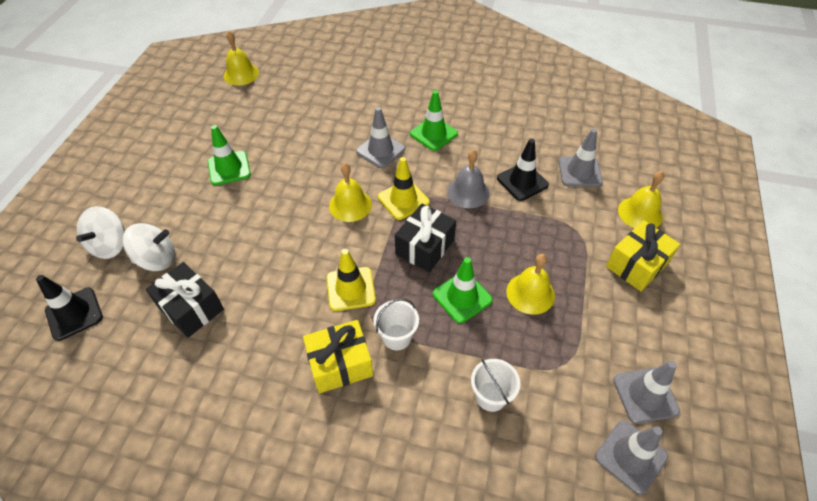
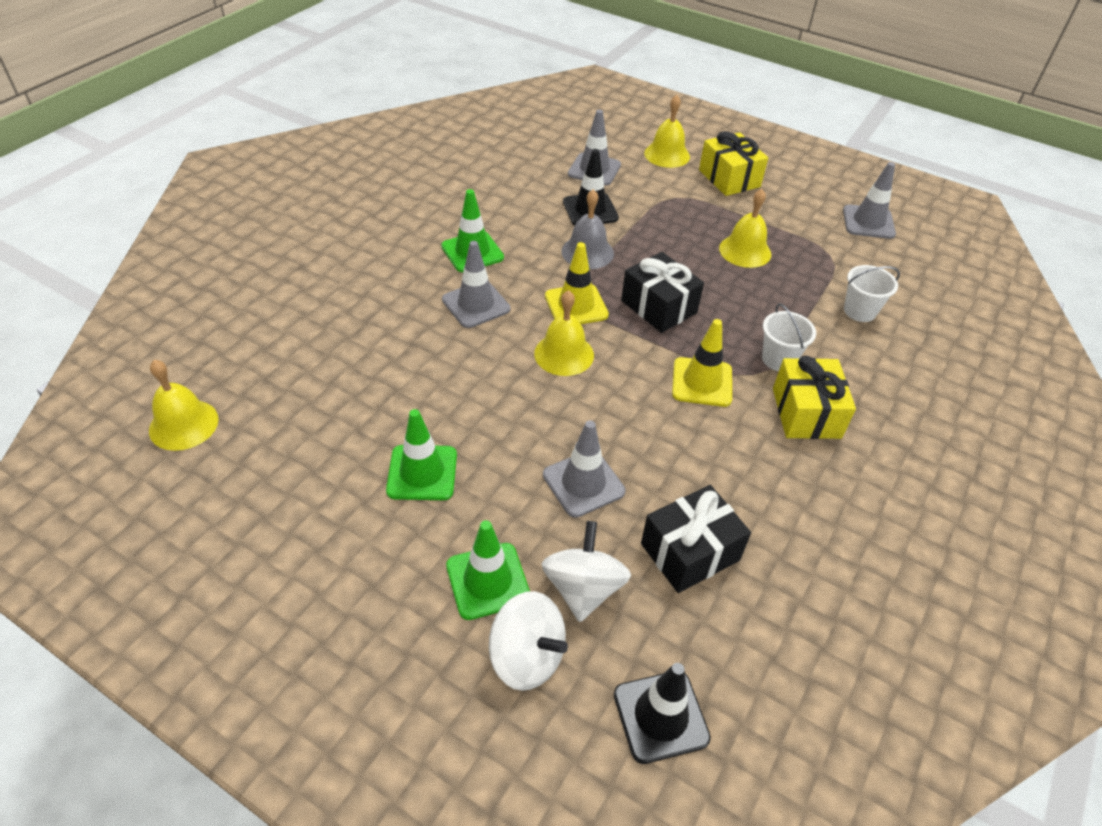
camera: 75 degrees left, 5 degrees down
(462, 297) = (737, 297): green traffic cone -> green traffic cone (488, 581)
(630, 456) = (924, 249): grey traffic cone -> grey traffic cone (583, 483)

